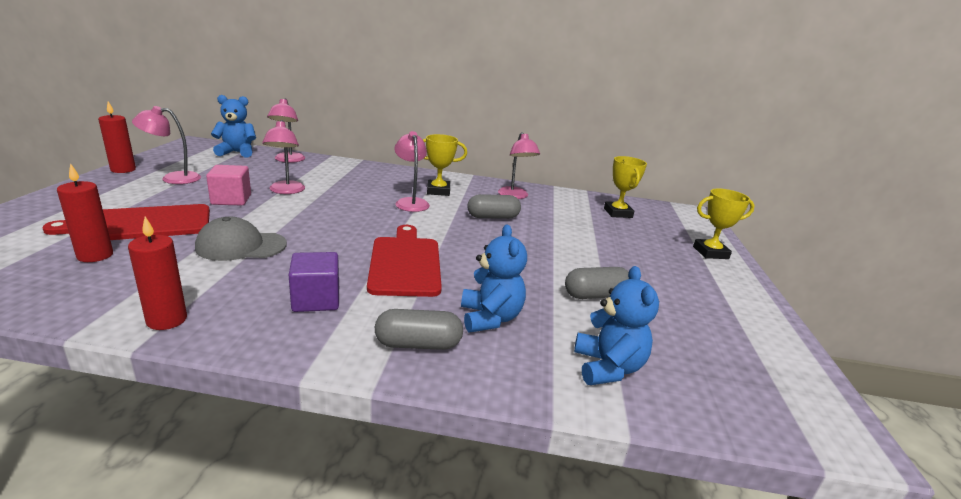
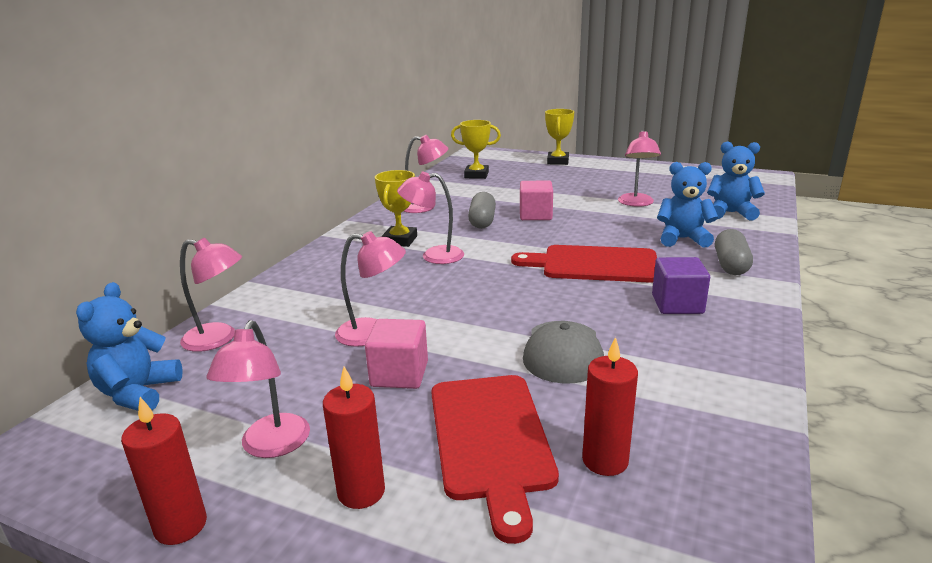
camera: 70 degrees left, 0 degrees up
(167, 320) = (743, 377): red candle -> red candle (361, 492)
(522, 239) = (535, 215): none -> pink cube
(595, 295) = (636, 203): grey capsule -> pink lamp

